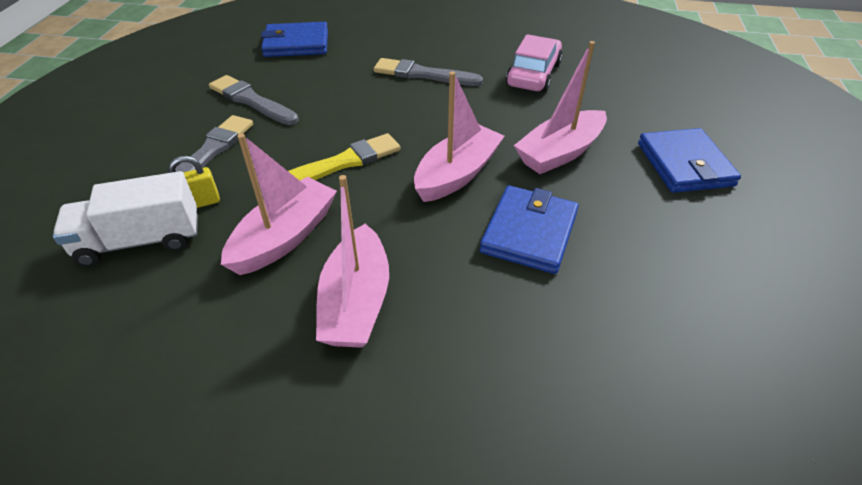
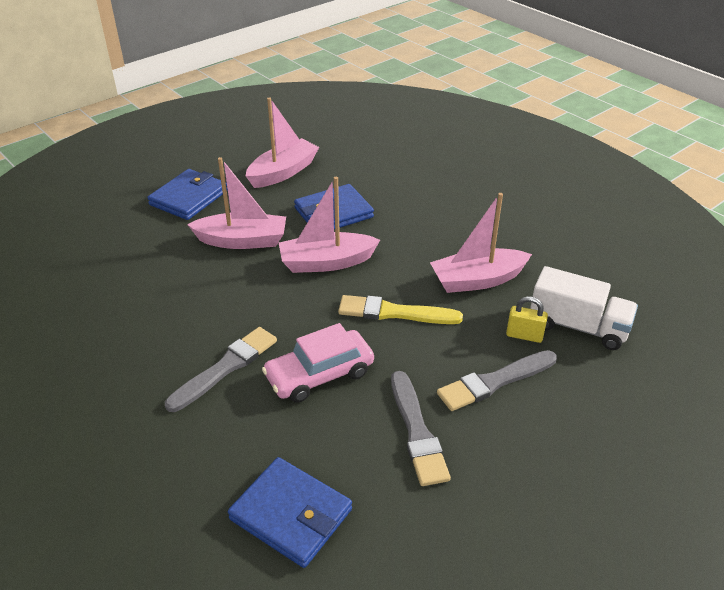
camera: 140 degrees left, 5 degrees down
(356, 302) = (463, 229): pink boat -> pink boat (283, 172)
(423, 74) = (225, 367): grey brush -> grey brush turned 105 degrees counterclockwise
(533, 74) = (142, 309): pink car -> pink car (319, 374)

